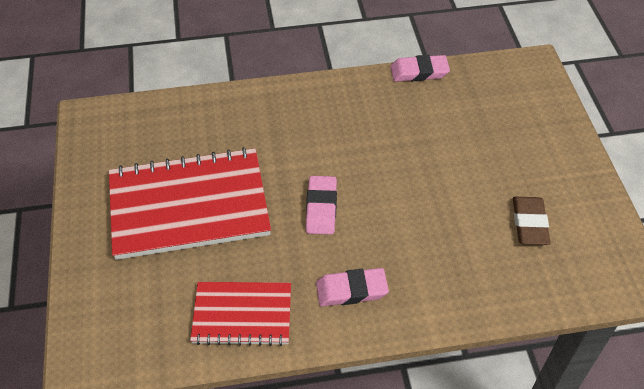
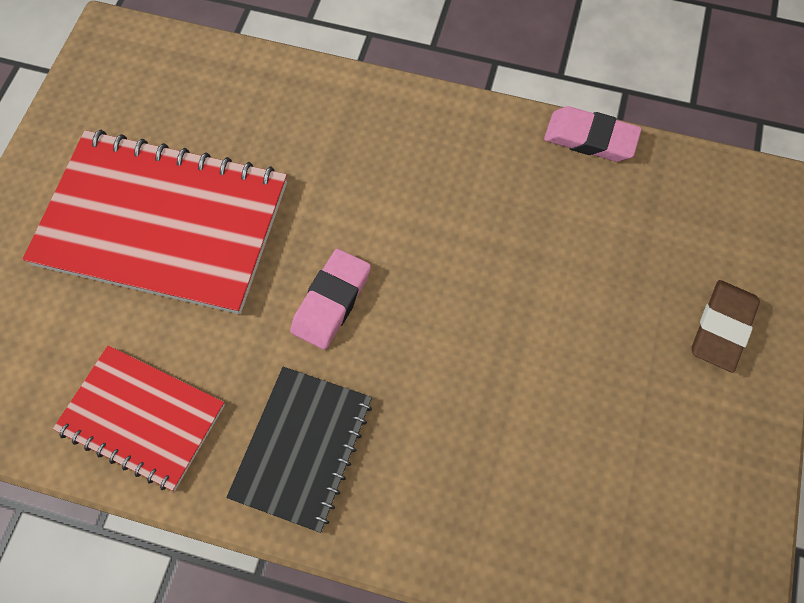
camera: 25 degrees right, 15 degrees up
(351, 290) = (302, 448): pink eraser -> black notebook
(529, 223) = (615, 458): brown eraser -> brown eraser (722, 328)

